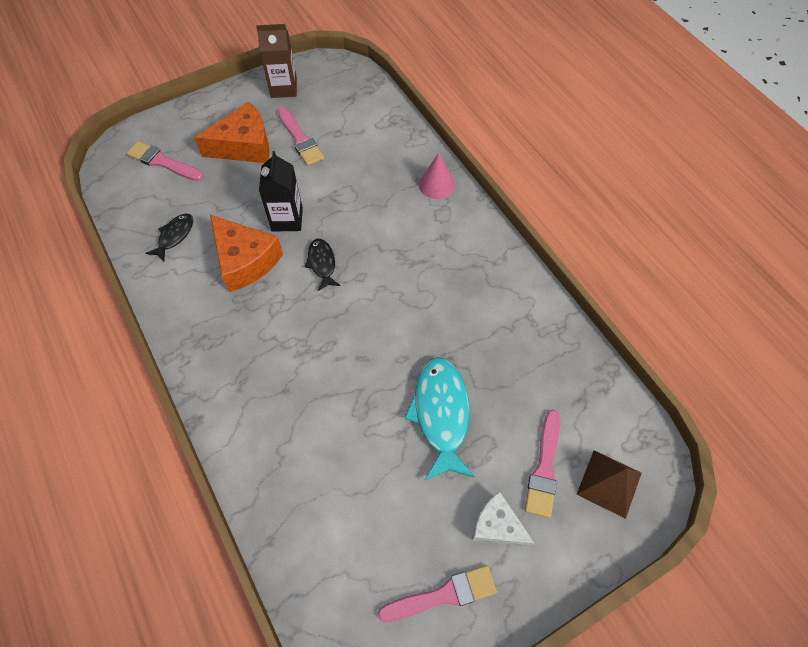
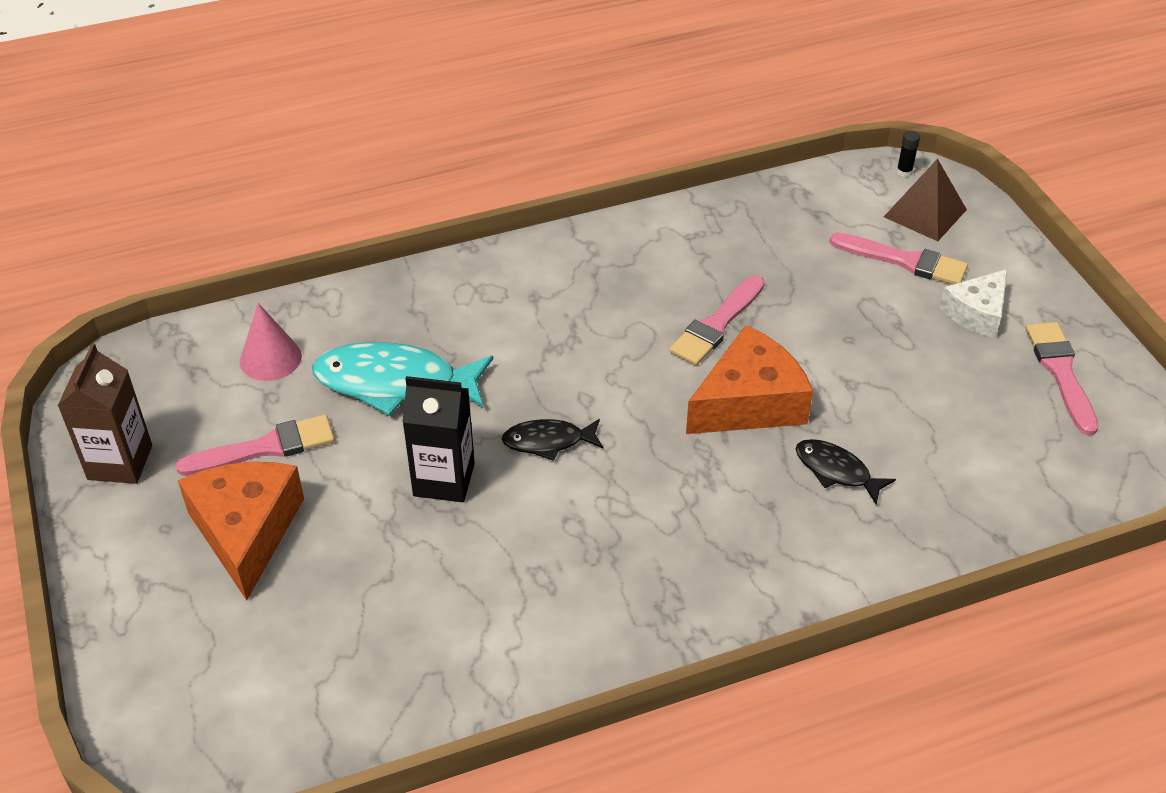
camera: 80 degrees left, 15 degrees down
(162, 162) = (235, 667): pink brush -> pink brush (717, 324)
(174, 236) = (432, 647): black fish -> black fish (836, 471)
(245, 261) = (516, 543): orange cheese -> orange cheese (749, 402)
(436, 184) = (432, 290): pink cone -> pink cone (270, 358)
(441, 414) = (825, 341): turquoise fish -> turquoise fish (394, 382)
(658, 465) = (904, 172): none -> black glue stick

